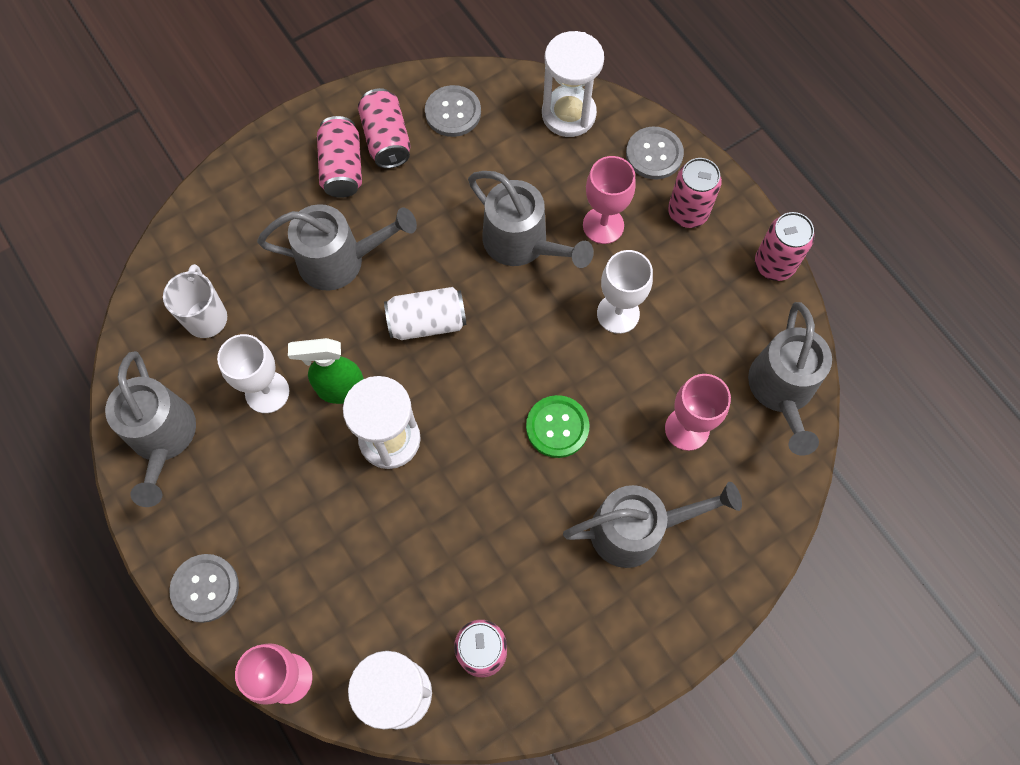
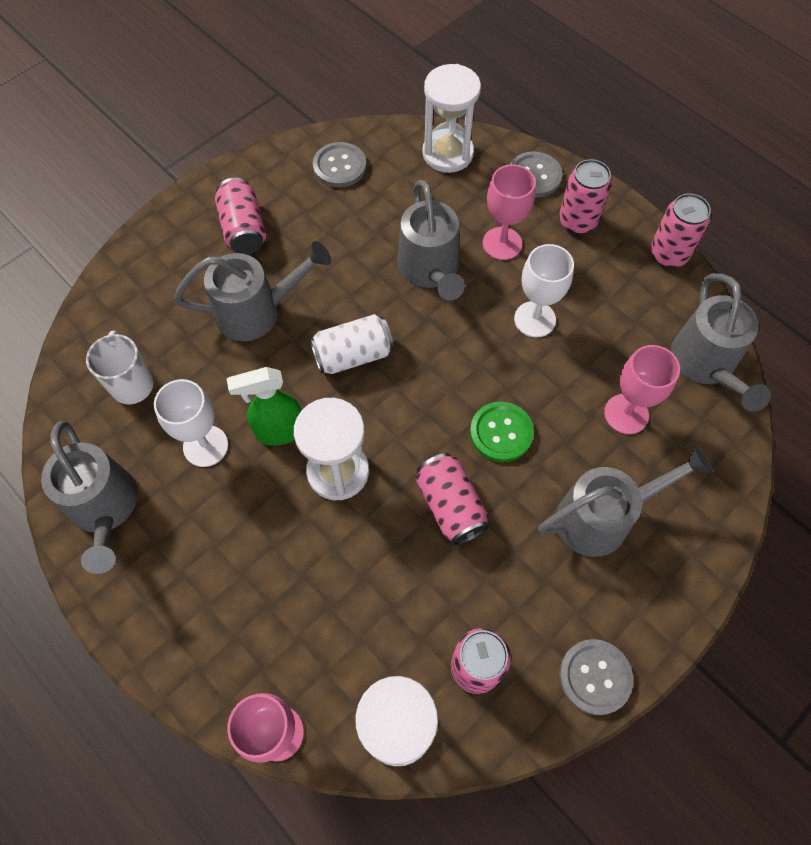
camera: 10 degrees left, 5 degrees down
(205, 588) = (173, 653): grey button -> grey button (595, 677)
(386, 139) = (281, 198): pink can -> pink can (450, 506)
(523, 244) = (430, 271): grey watering can -> grey watering can turned 45 degrees clockwise

